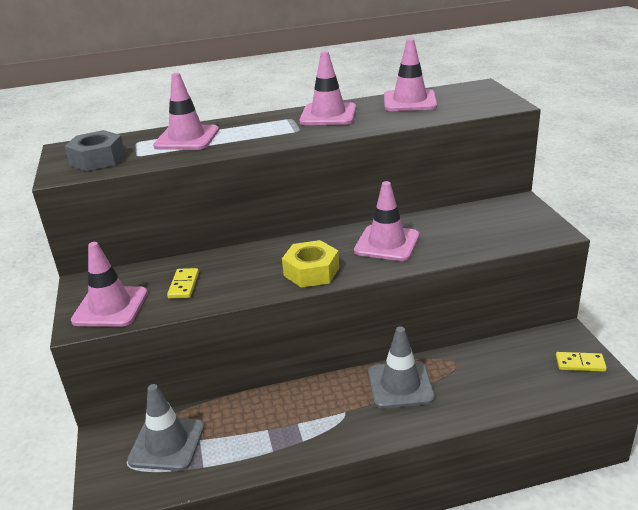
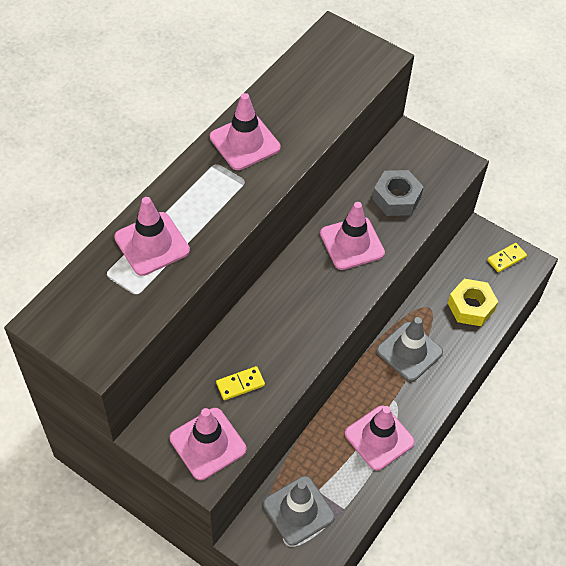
camera: 45 degrees left, 25 degrees up
(97, 159) = (104, 320): grey nut -> grey nut (396, 198)
(183, 285) = (240, 384): yellow domino -> yellow domino turned 75 degrees counterclockwise
(311, 272) = (326, 309): yellow nut -> yellow nut (471, 307)
(409, 101) = (295, 86): pink traffic cone -> pink traffic cone (379, 438)

